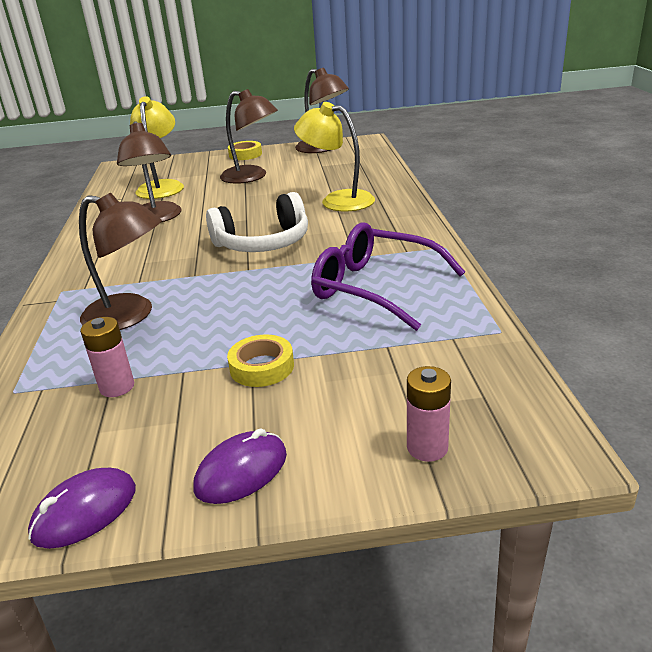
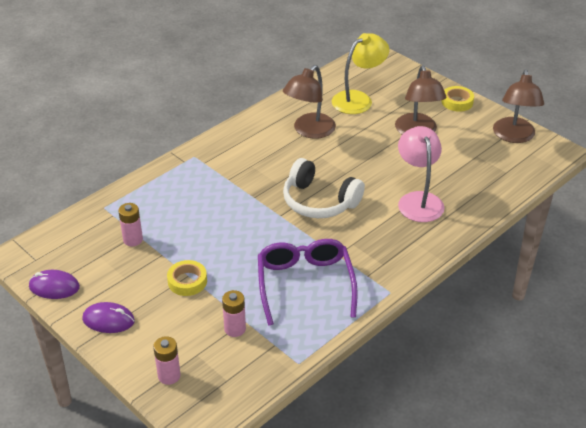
camera: 50 degrees right, 10 degrees up
(130, 316) = (193, 201): brown lamp -> none
(337, 200) = (418, 200): yellow lamp -> pink lamp
(394, 358) = (235, 329): none -> pink battery

